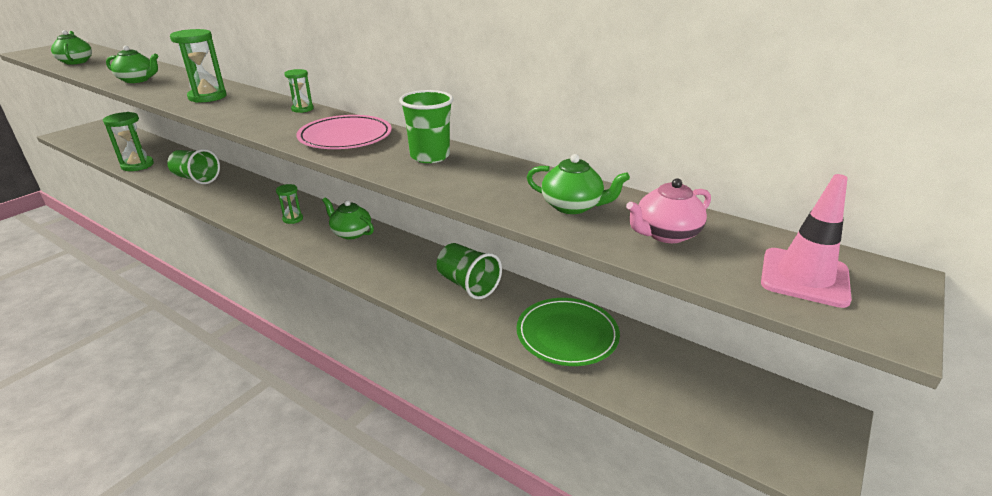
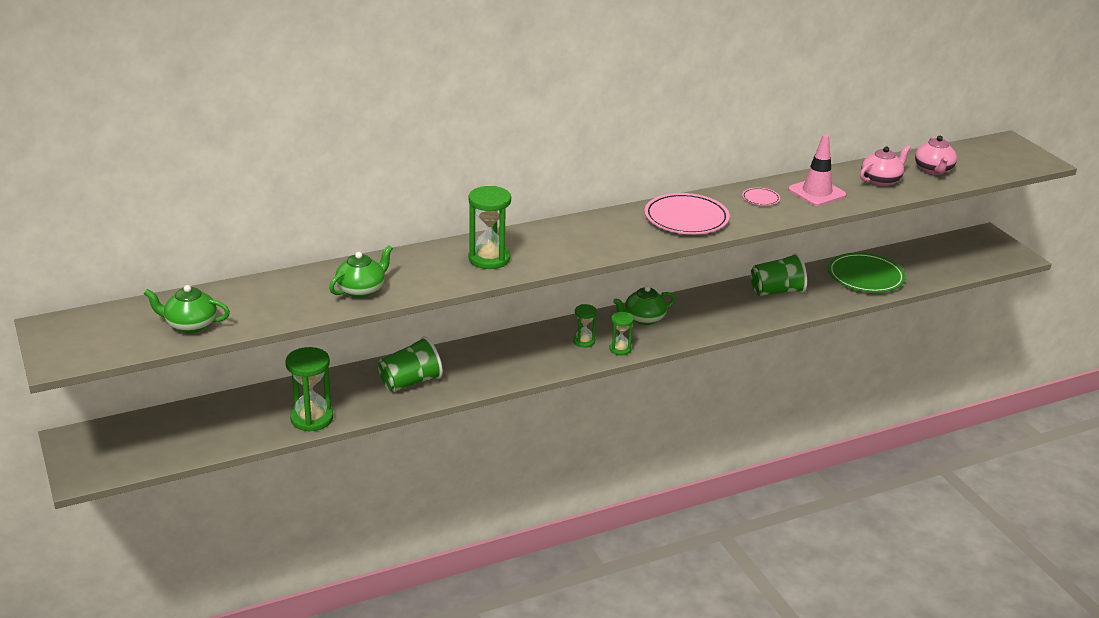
camera: 60 degrees left, 0 degrees up
(302, 109) = (587, 222): green hourglass -> green hourglass (620, 349)
(430, 156) = (760, 198): green cup -> pink plate
(573, 206) = (881, 180): green teapot -> pink teapot
(804, 277) = (996, 158): pink traffic cone -> pink traffic cone (816, 192)

